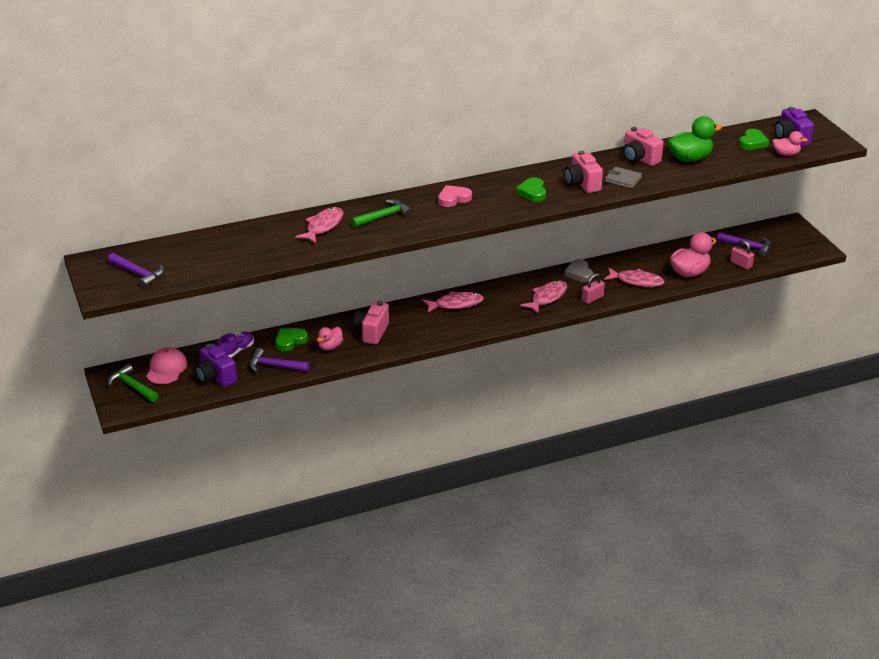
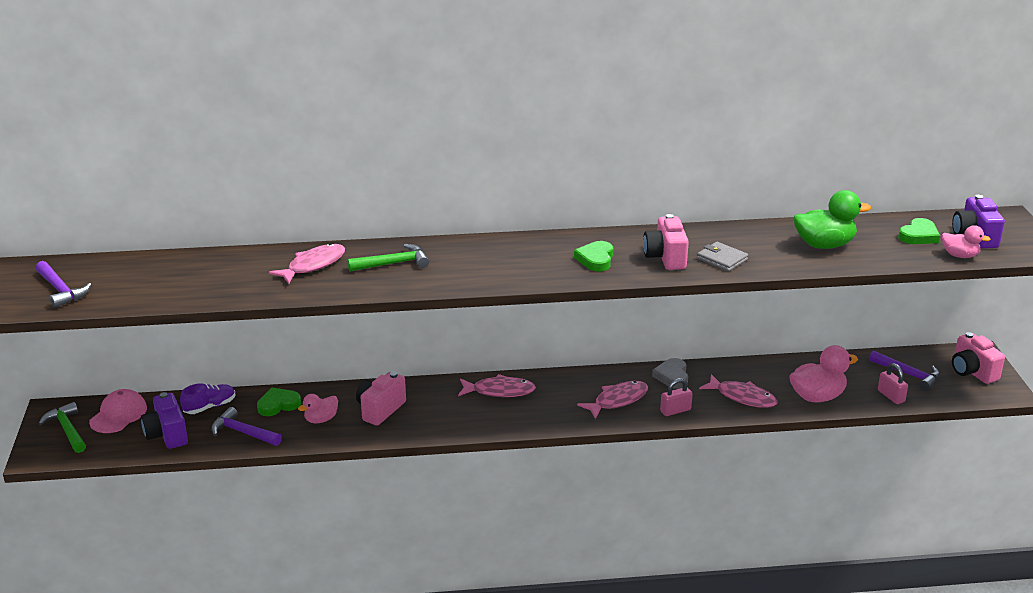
camera: 15 degrees right, 5 degrees down
(453, 198) = (492, 254): pink heart -> none
(639, 158) = (756, 237): pink camera -> pink camera (972, 372)

